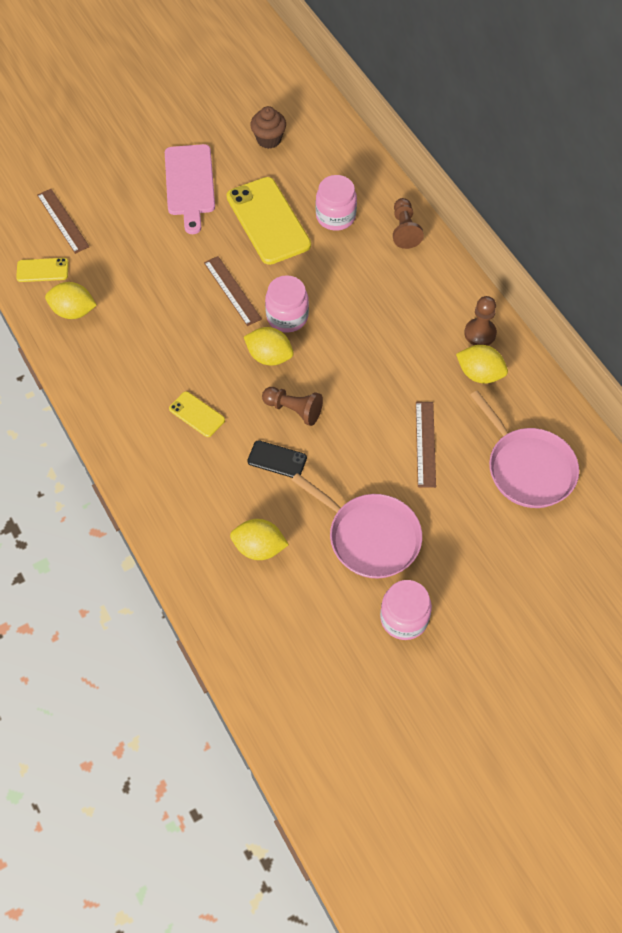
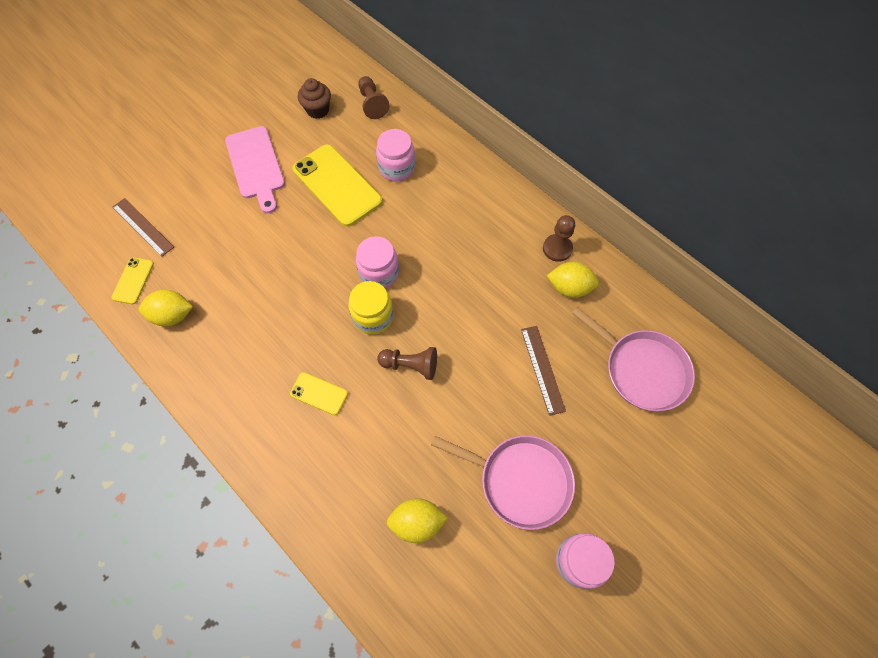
camera: 15 degrees left, 5 degrees up
(42, 270) = (133, 280): yellow phone -> yellow phone turned 60 degrees counterclockwise
(232, 290) = (321, 259): brown ruler -> none
(269, 356) = (373, 316): yellow lemon -> yellow jar
(277, 459) = (409, 421): black phone -> none
(404, 230) = (461, 167): brown pawn -> brown pawn (372, 104)

